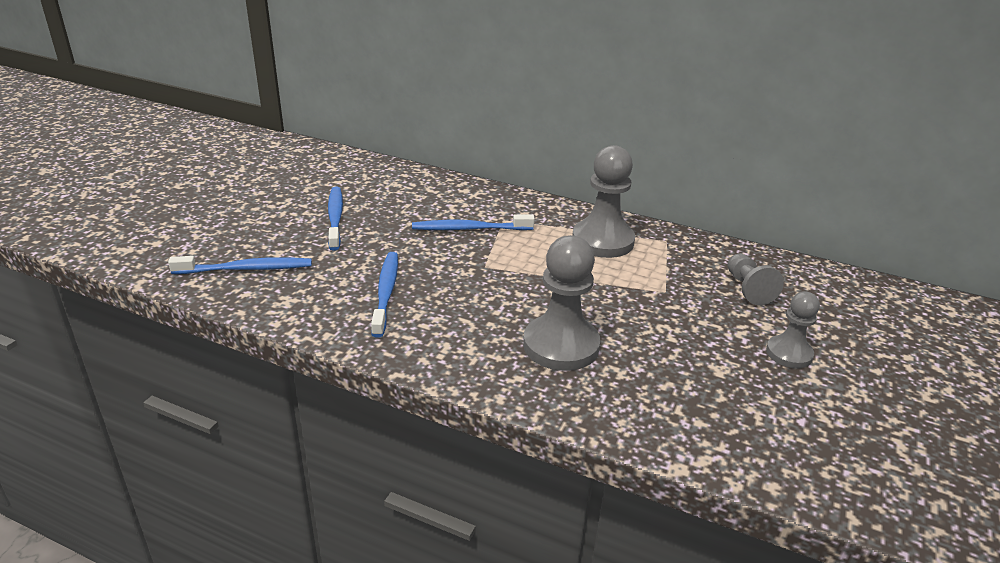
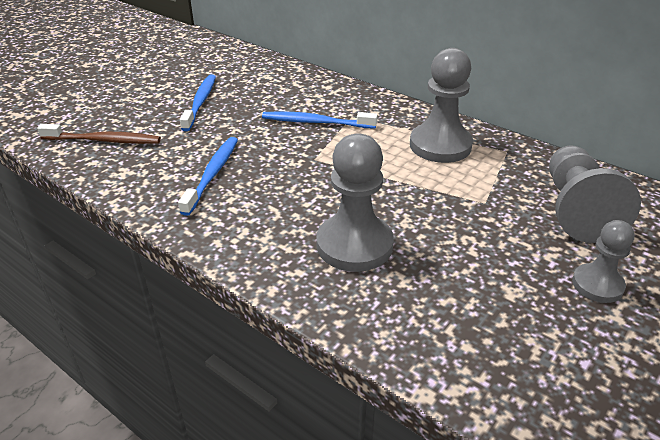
camera: 15 degrees right, 5 degrees up
(246, 269) = (103, 140): blue toothbrush -> brown toothbrush
(748, 289) = (576, 209): grey pawn -> grey pawn, size x1.70

